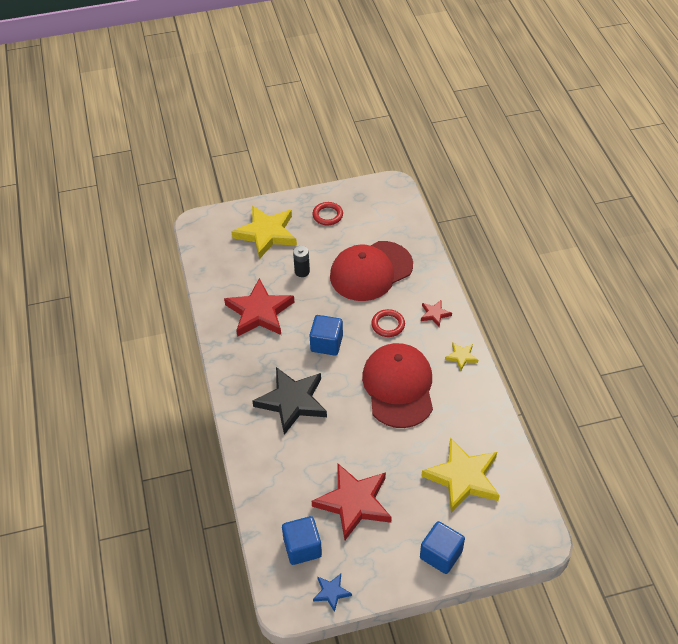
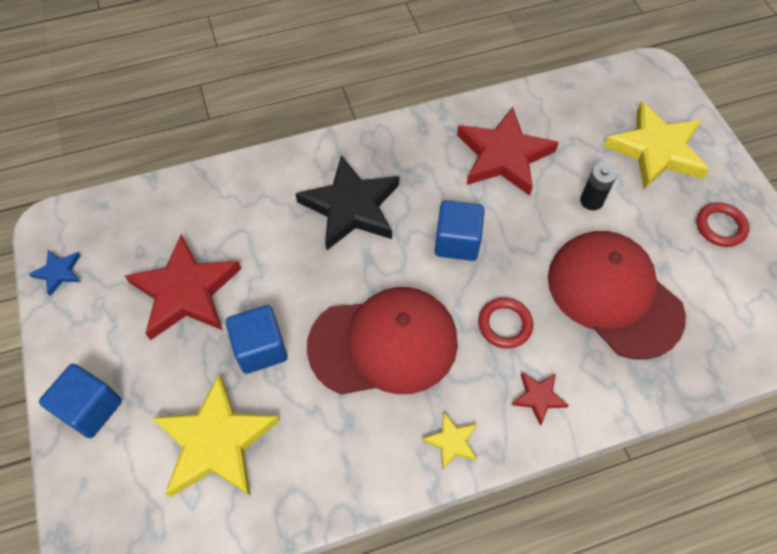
camera: 85 degrees right, 10 degrees up
(302, 547) = (126, 236): blue cube -> blue cube (260, 348)

